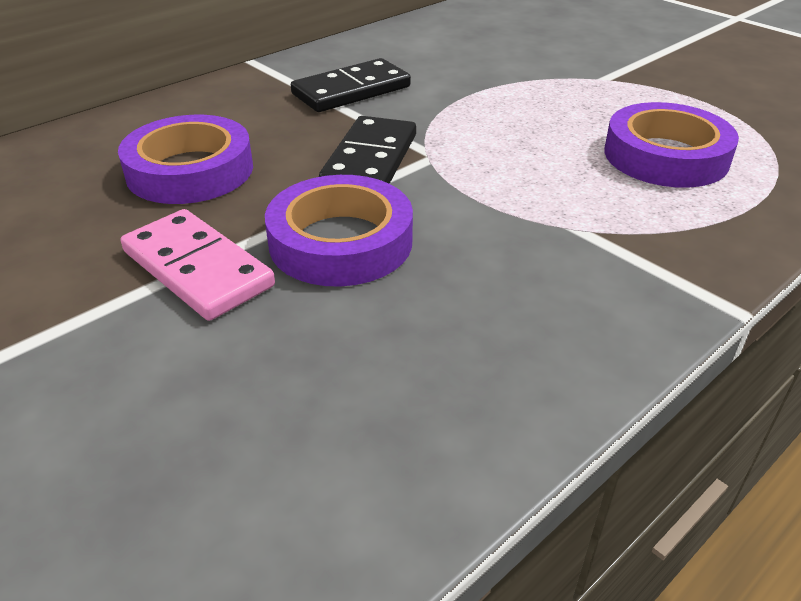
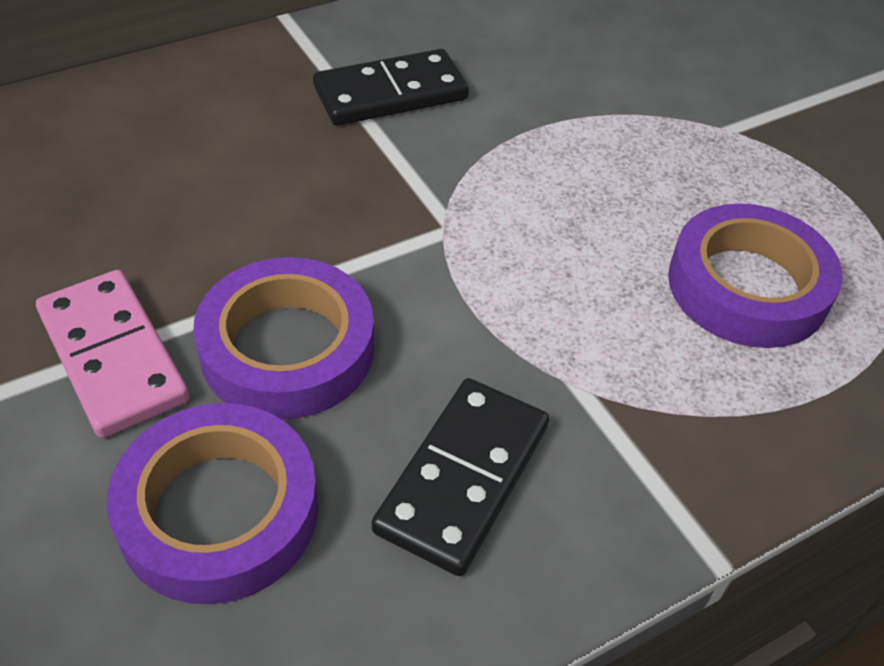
camera: 10 degrees right, 10 degrees up
(190, 170) = (152, 197): purple tape -> purple tape (219, 511)
(370, 160) = (370, 222): black domino -> black domino (463, 478)

